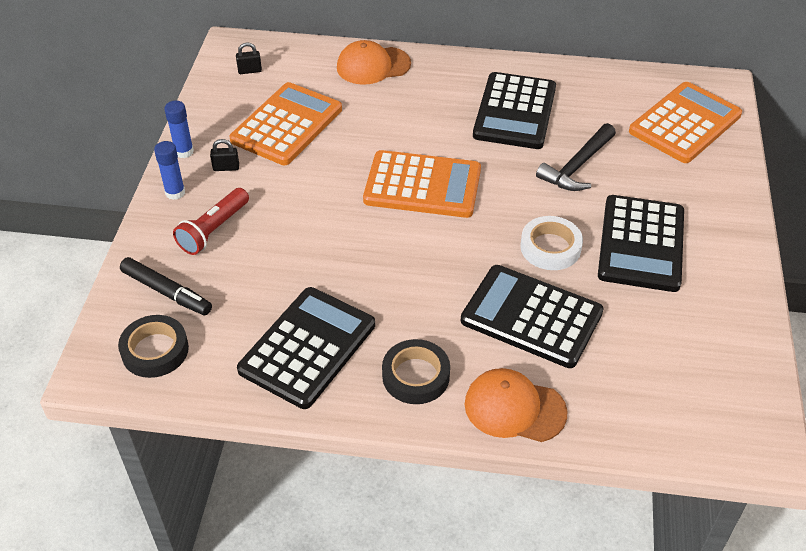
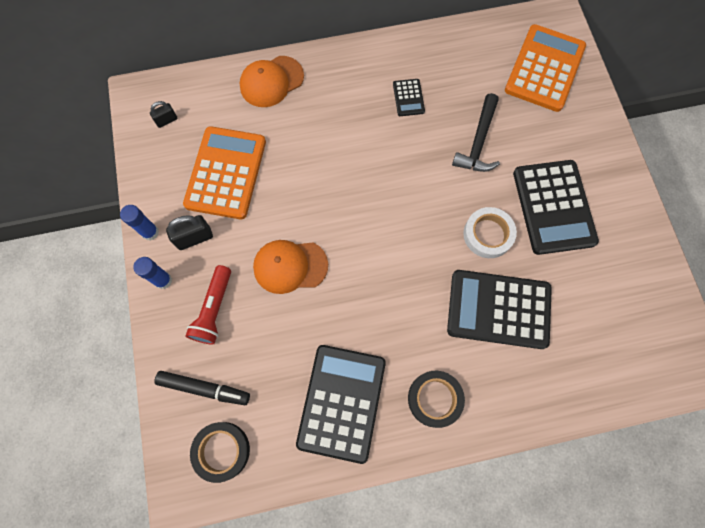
camera: 20 degrees left, 25 degrees up
(226, 167) = (194, 238): black padlock -> black padlock, size x1.58
(422, 185) = (365, 203): orange calculator -> none
(514, 408) = (518, 402): orange cap -> orange cap (290, 266)
(515, 112) = (408, 98): black calculator -> black calculator, size x0.45

